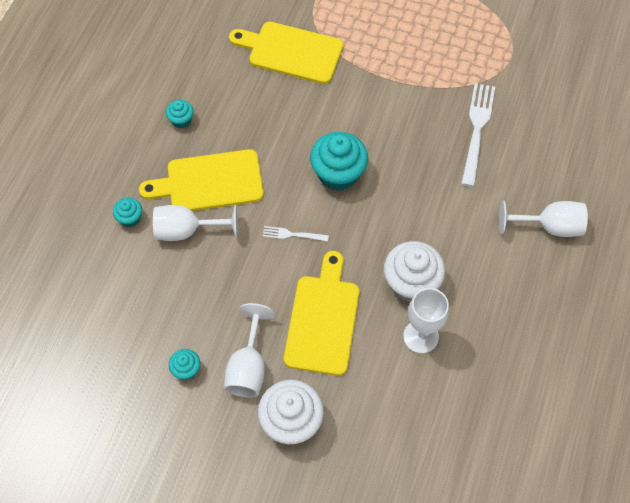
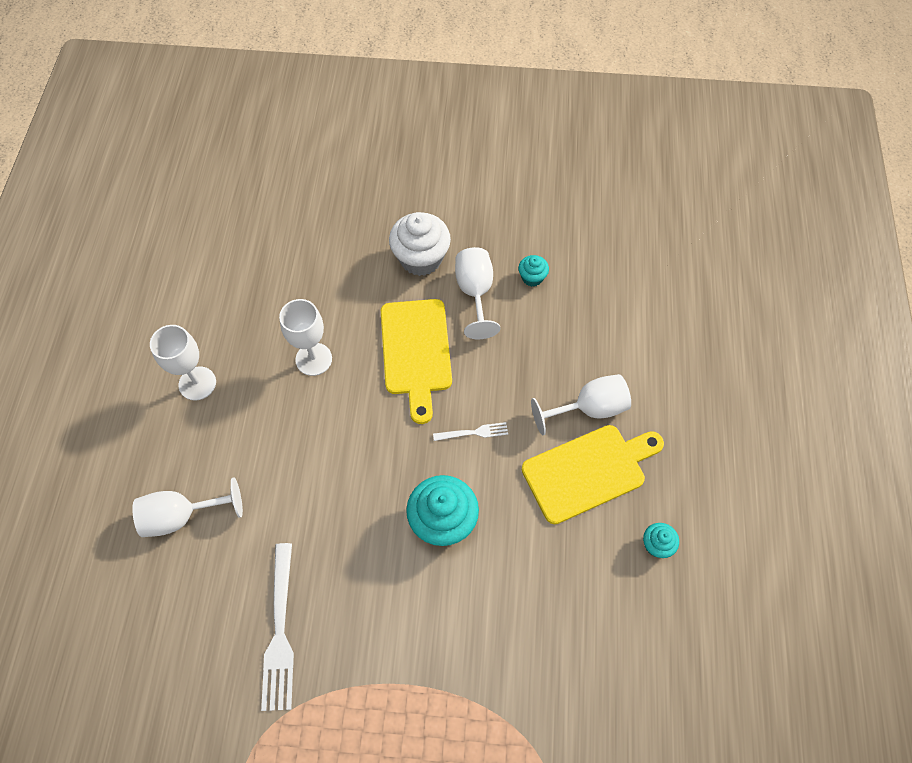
camera: 165 degrees right, 0 degrees up
(130, 218) = (656, 407): turquoise cupcake -> none
(291, 52) = (557, 695): yellow cutting board -> none
(411, 283) = (332, 410): white cupcake -> none
(533, 339) = (197, 383): none -> white goblet

